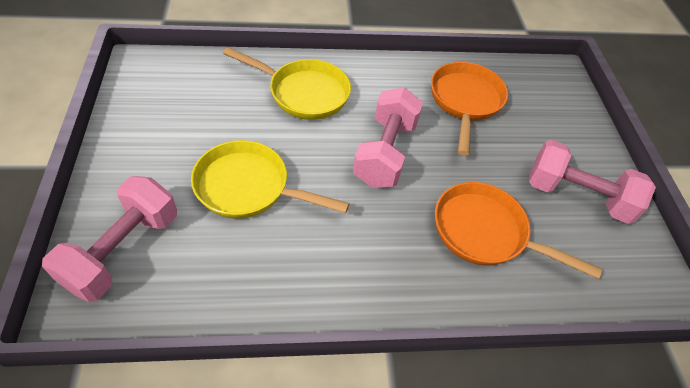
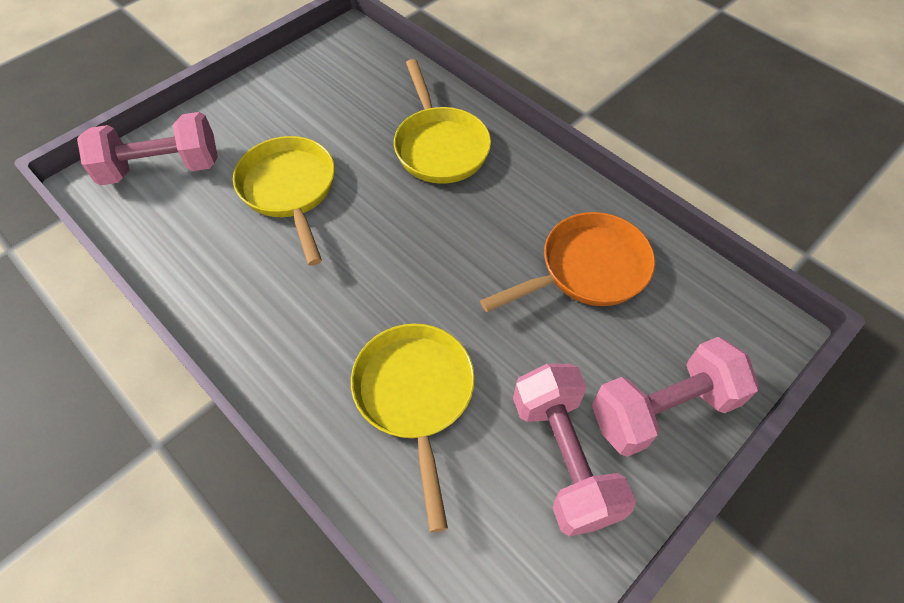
camera: 55 degrees right, 5 degrees up
(385, 153) = (433, 252): pink dumbbell -> pink dumbbell (663, 409)
(485, 232) = (415, 396): orange pan -> yellow pan

